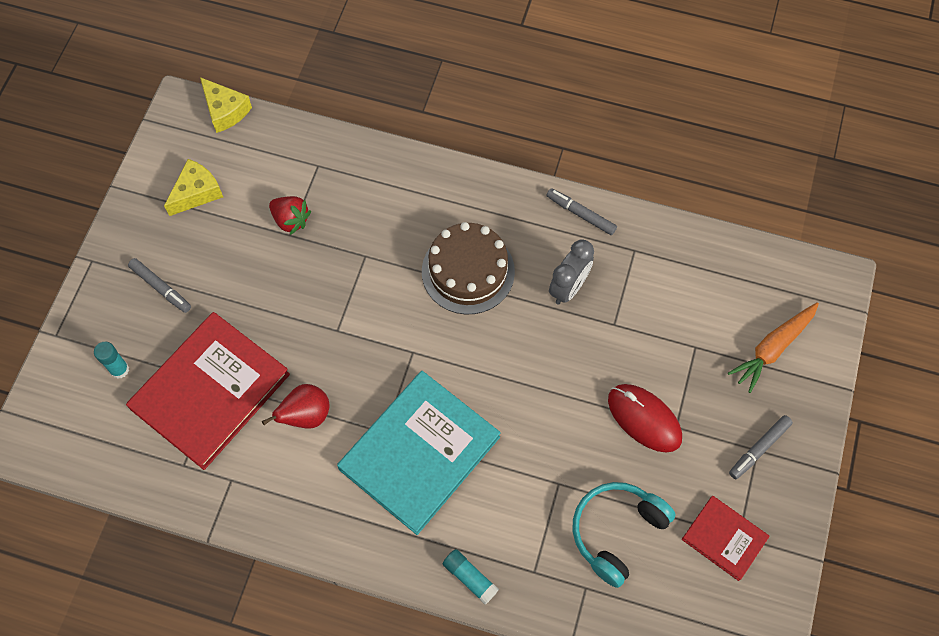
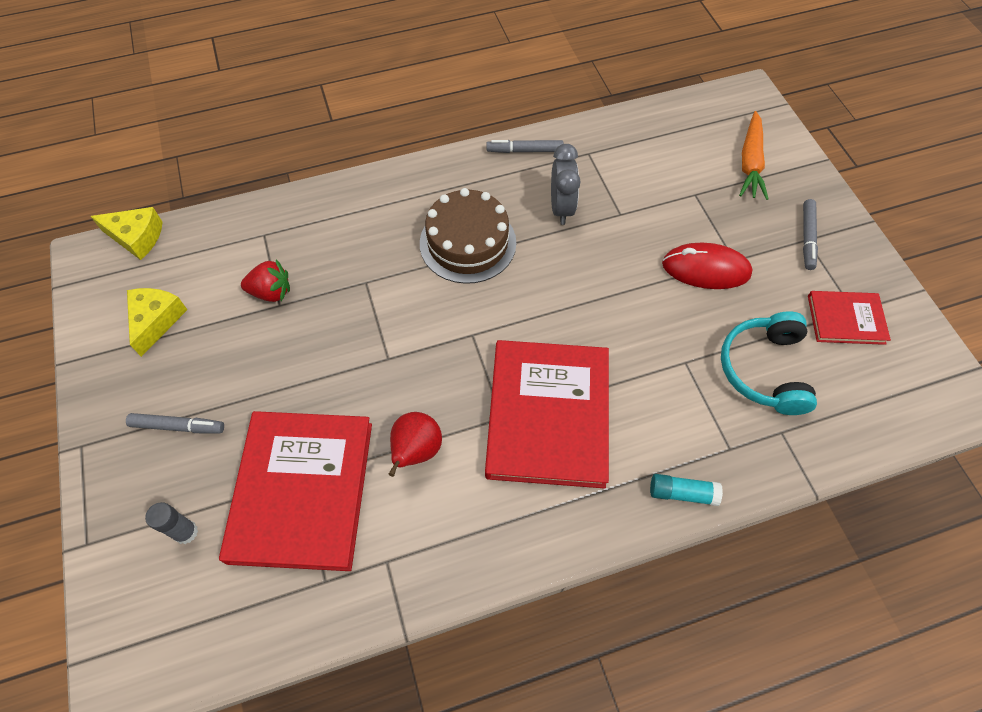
camera: 35 degrees left, 5 degrees down
(119, 369) = (186, 532): turquoise glue stick -> grey glue stick
(419, 453) = (548, 415): turquoise book -> red book

